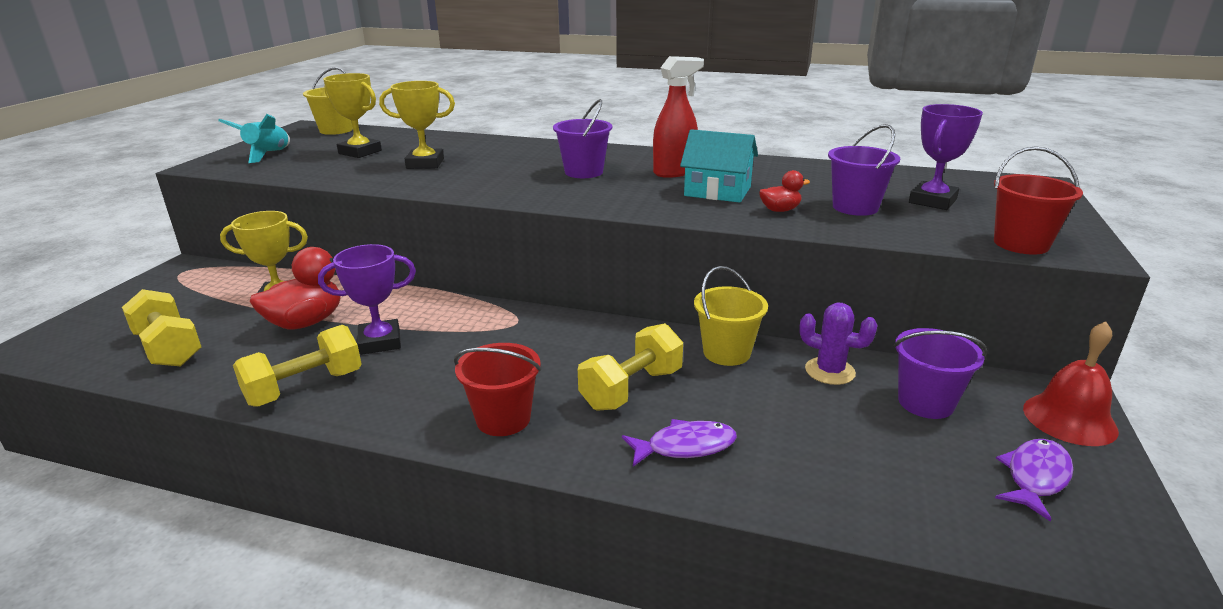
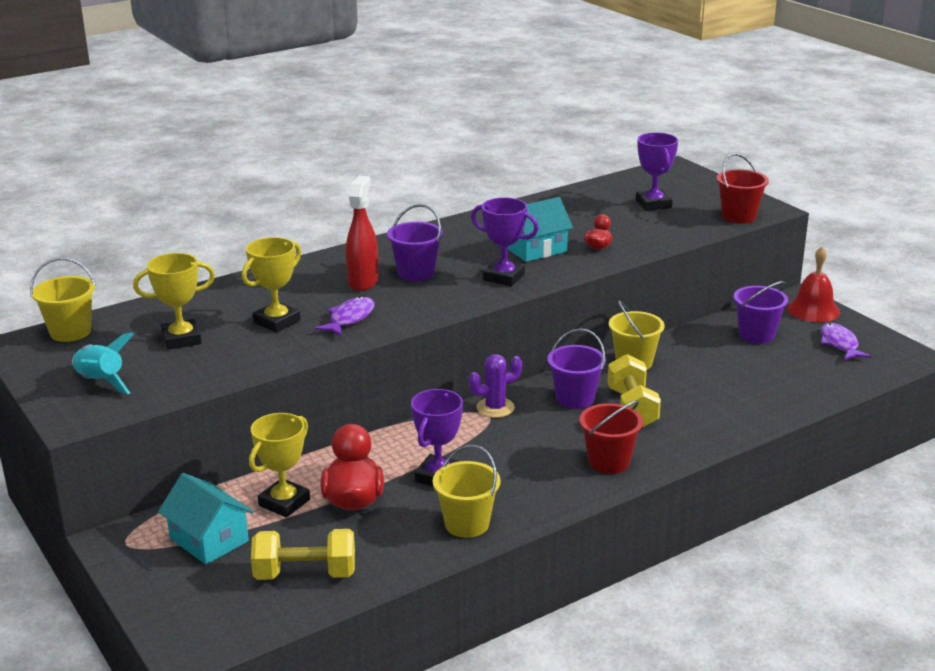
camera: 50 degrees left, 0 degrees up
(203, 294) = (209, 540): none -> turquoise house
(305, 388) = (467, 524): yellow dumbbell -> yellow bucket
(636, 198) = (504, 277): none -> purple trophy
(675, 172) = (474, 246): red spray bottle -> red spray bottle (363, 282)
(685, 446) = (709, 417): purple fish -> purple fish (349, 318)
(830, 371) = (695, 343): purple cactus -> purple cactus (495, 408)
(855, 207) = (628, 226): purple bucket -> purple bucket (575, 398)

